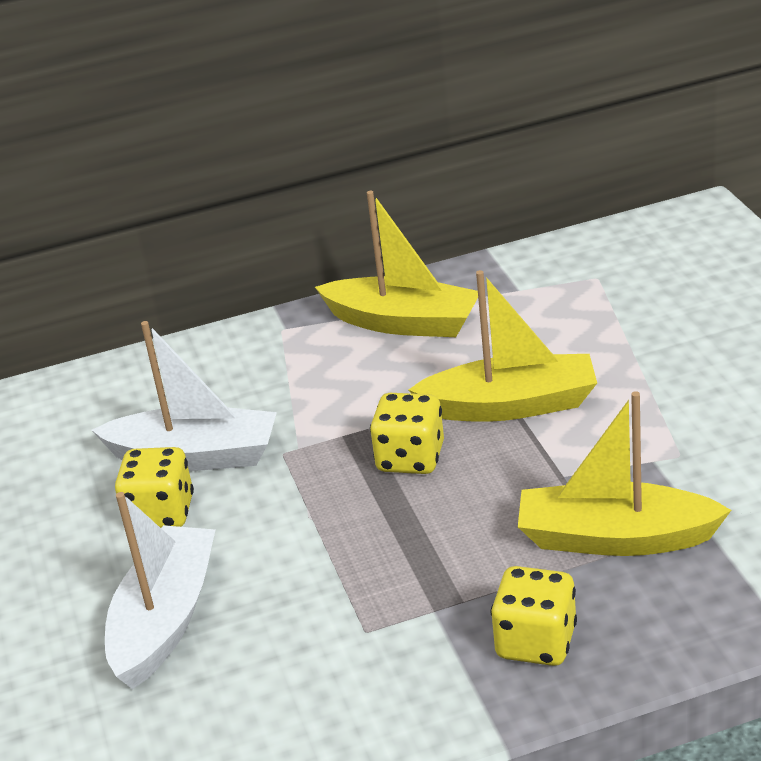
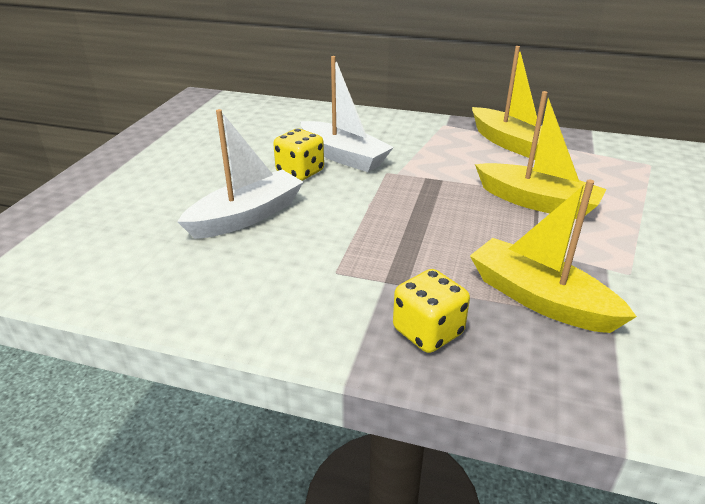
camera: 30 degrees right, 0 degrees up
(410, 458) = (451, 202): yellow dice -> none

